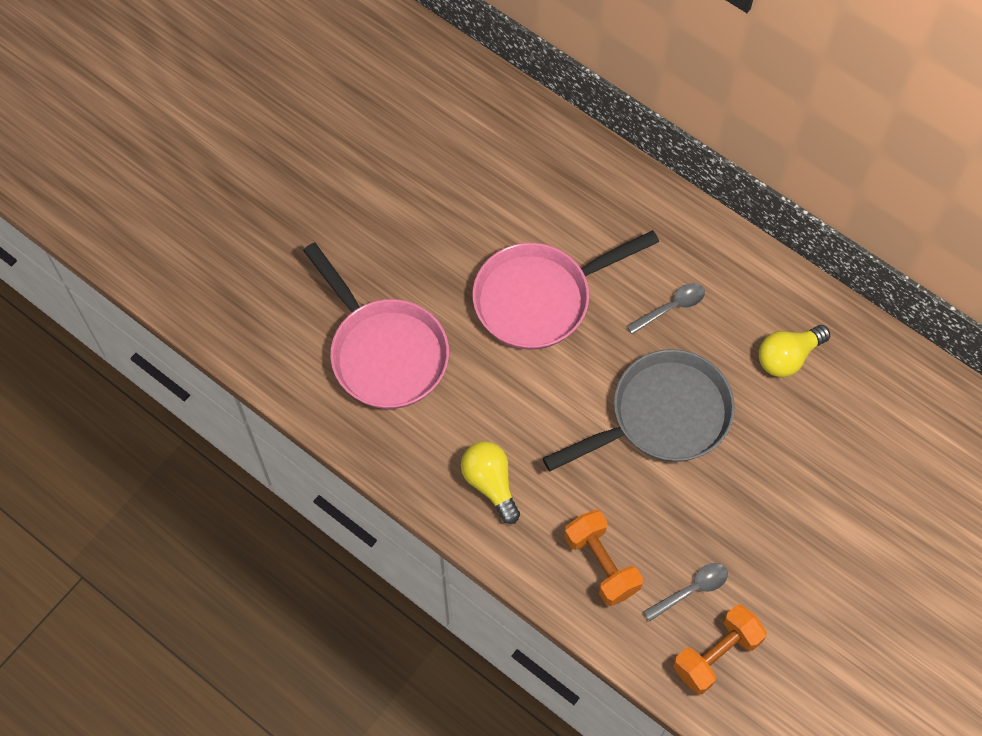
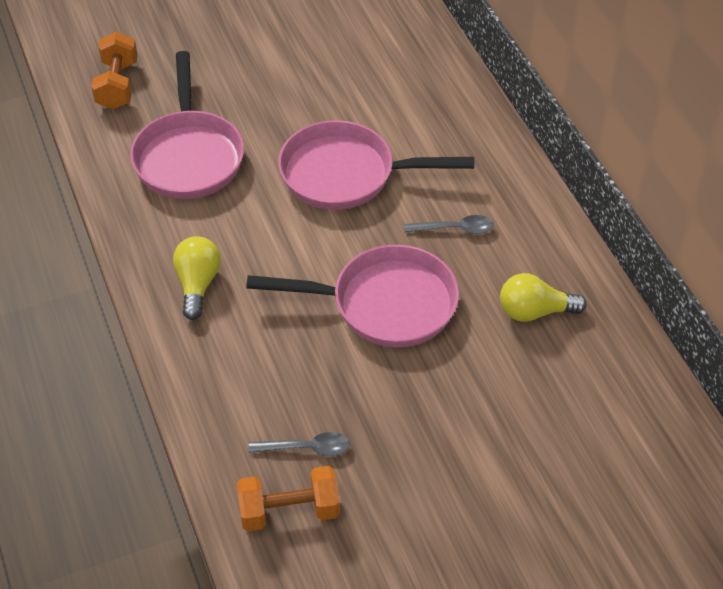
camera: 30 degrees right, 15 degrees down
(601, 564) = (243, 389): orange dumbbell -> orange dumbbell (117, 85)
(662, 416) = (385, 304): grey pan -> pink pan

